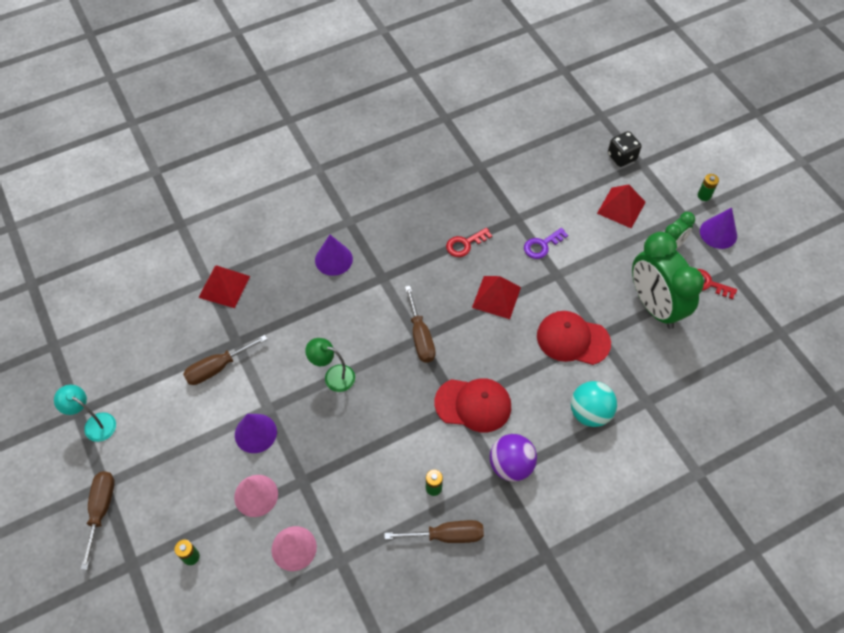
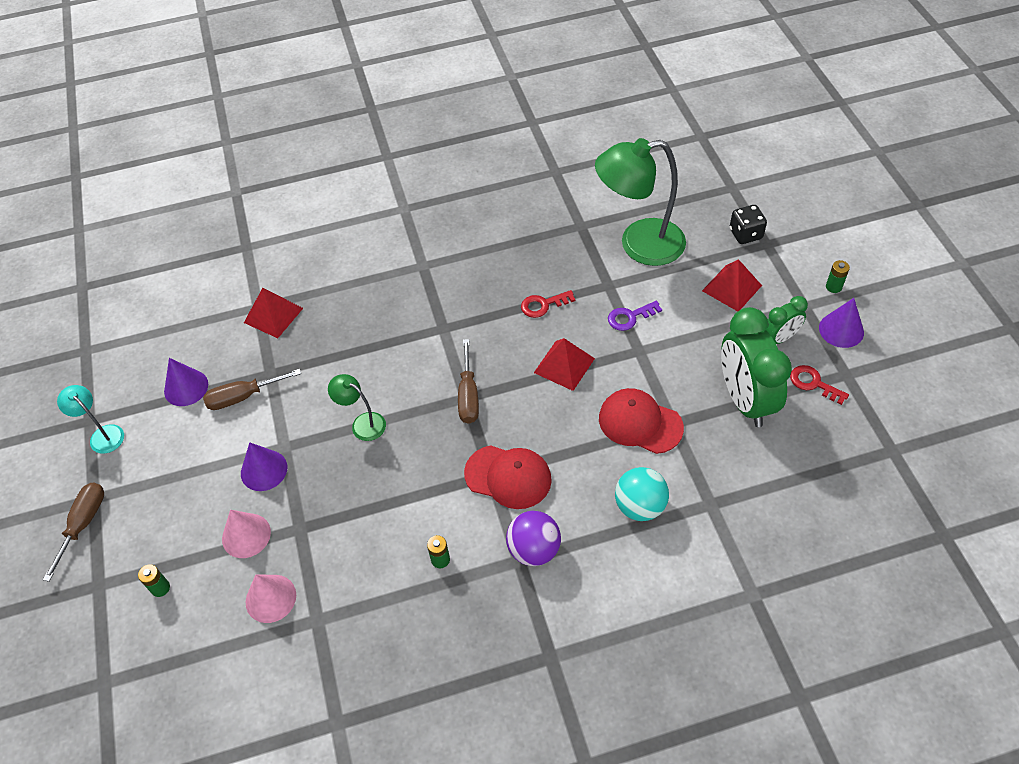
camera: 15 degrees right, 5 degrees down
(333, 259) = (396, 302): purple cone -> purple cone (186, 387)
(446, 535) = (441, 614): brown screwdriver -> none
(534, 178) = (639, 244): none -> green lamp

